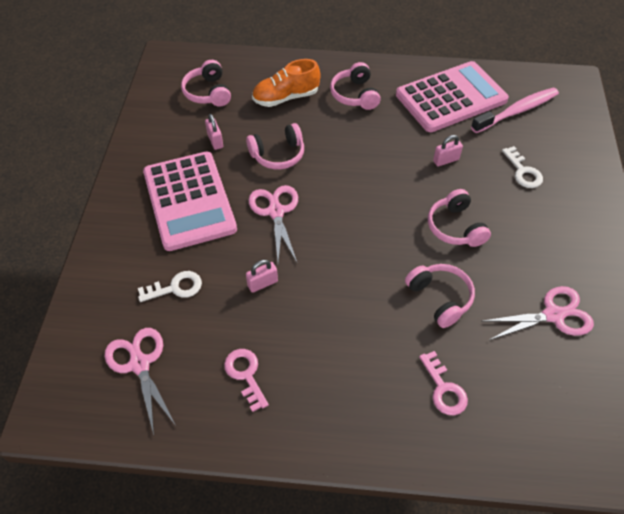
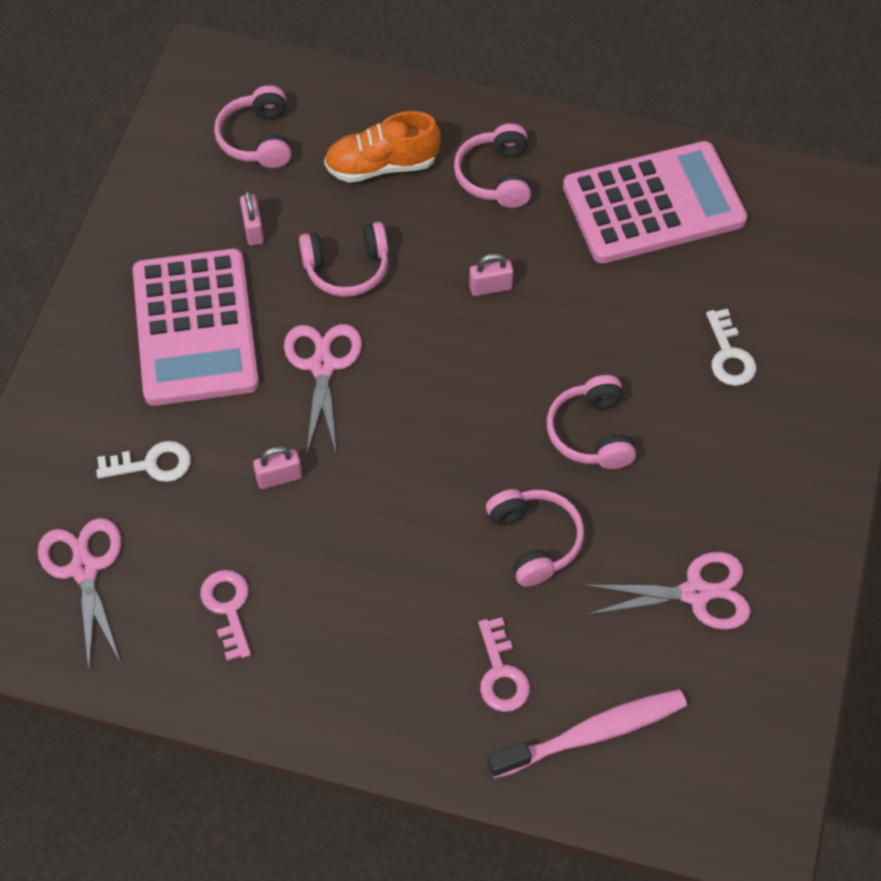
camera: 10 degrees right, 5 degrees up
(446, 160) = (611, 317): pink padlock -> pink padlock (490, 287)
(517, 111) = (756, 245): pink toothbrush -> pink toothbrush (593, 733)

